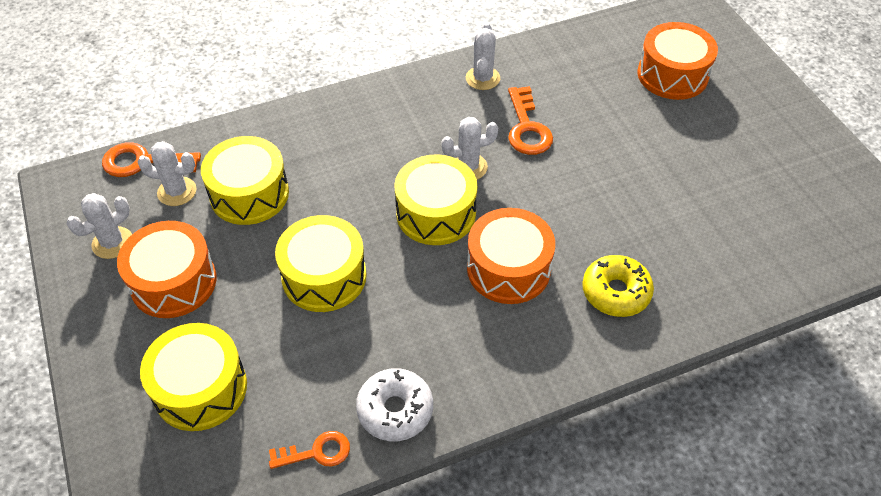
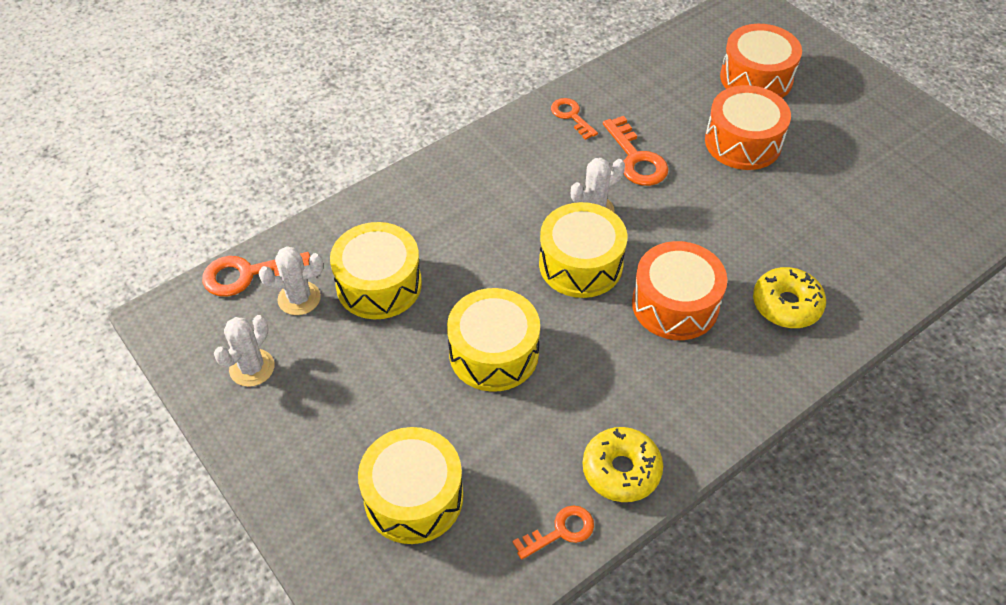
camera: 15 degrees left, 0 degrees up
(173, 282) = (337, 394): orange drum -> orange drum (743, 142)
(395, 410) = (621, 470): white donut -> yellow donut
(482, 78) = (571, 116): white cactus -> orange key

